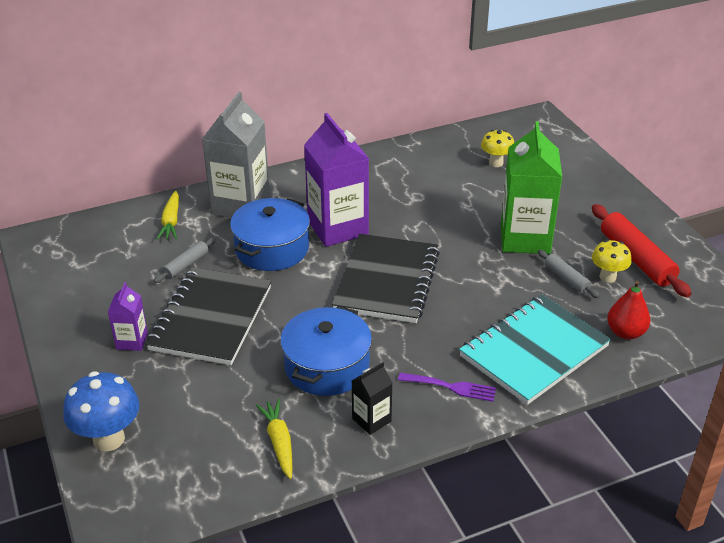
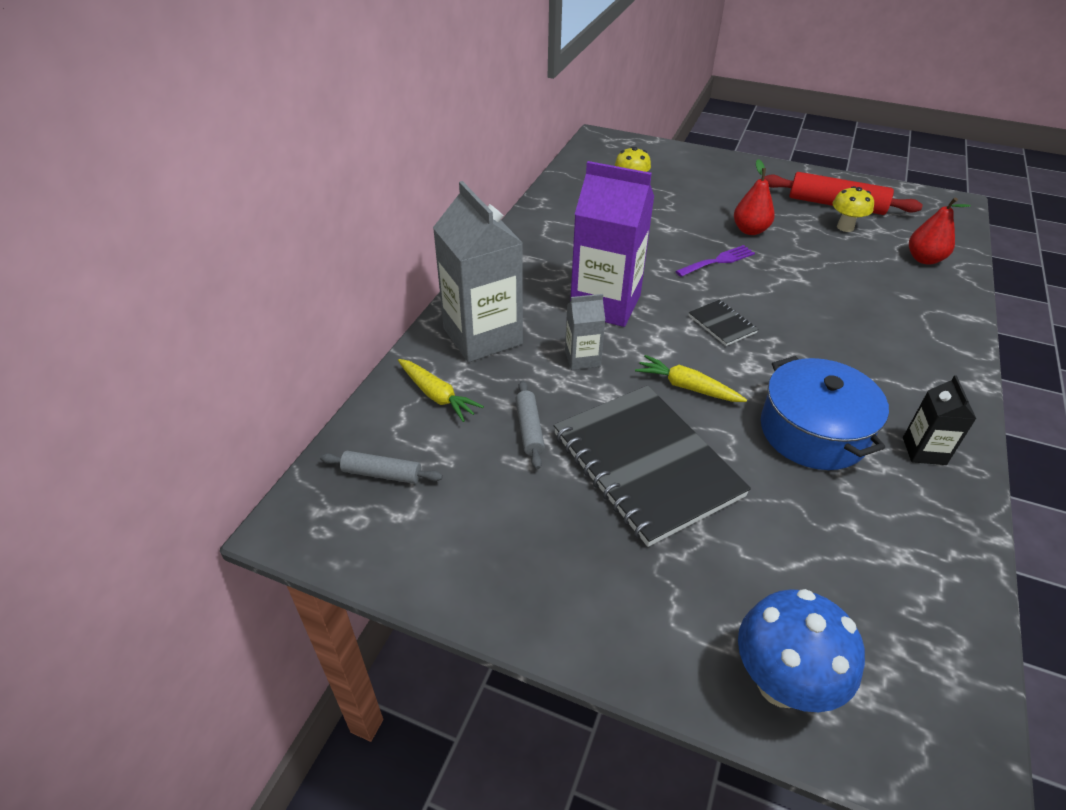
camera: 45 degrees left, 5 degrees up
(132, 341) = (613, 551): purple carton -> none
(272, 248) = (582, 358): blue pot -> grey carton
(279, 442) = (908, 535): yellow carrot -> yellow carrot (687, 387)
(387, 281) = (722, 324): black notebook -> black notebook, size x0.42
(451, 387) = (916, 377): purple fork -> purple fork (718, 261)
(525, 238) = (750, 230): green carton -> red pear
(533, 351) = (906, 310): turquoise notebook -> none
(566, 279) = (826, 244): grey rolling pin -> grey rolling pin (382, 474)

